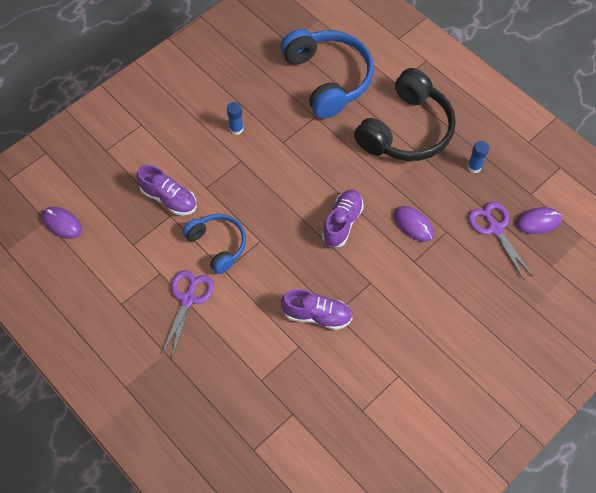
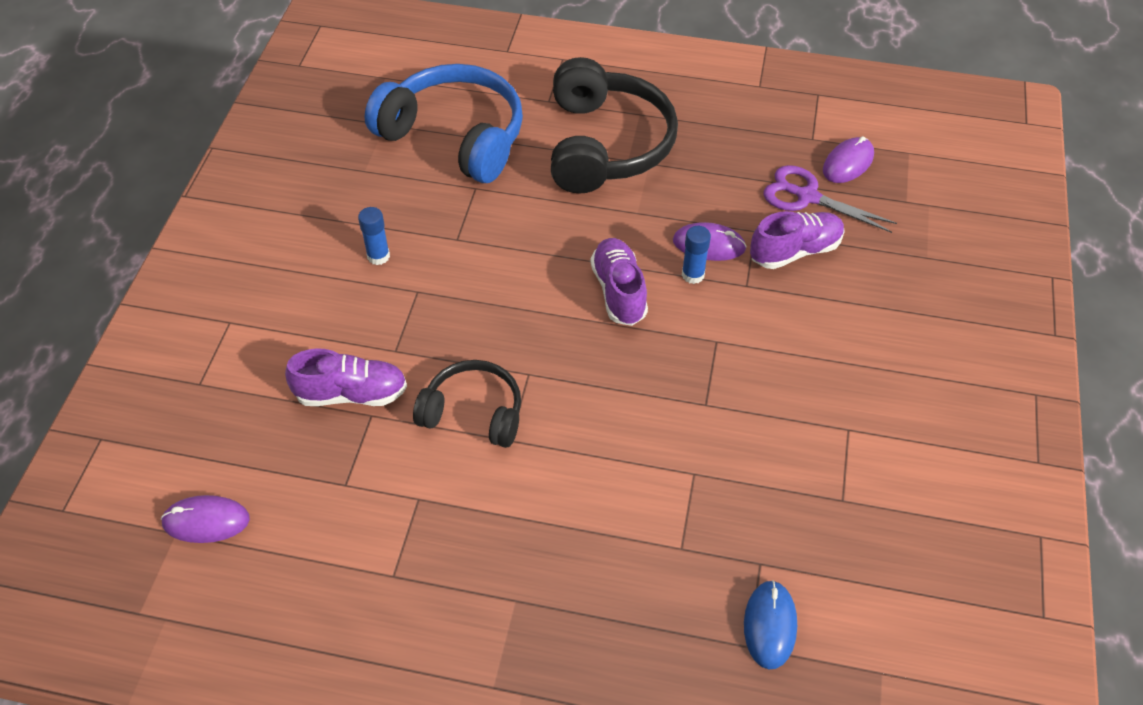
camera: 35 degrees left, 10 degrees down
(188, 299) = (489, 507): purple scissors -> none
(218, 245) = (473, 413): blue headphones -> black headphones
(271, 446) = (770, 625): none -> blue mouse
(317, 315) = (683, 420): purple shoe -> purple shoe (795, 251)
(474, 167) = (723, 143): blue glue stick -> blue glue stick (693, 275)

